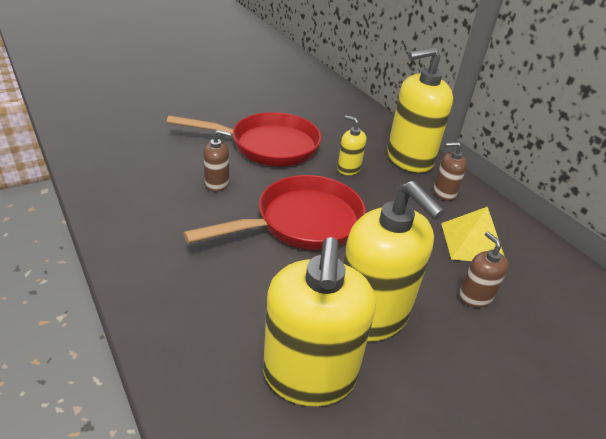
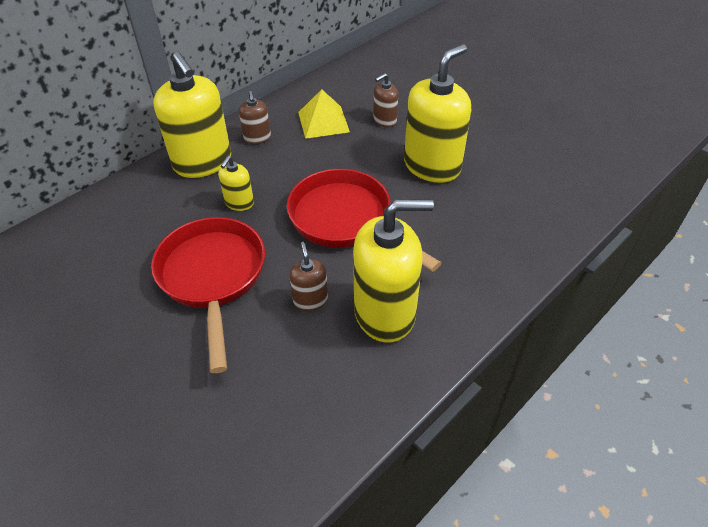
camera: 100 degrees left, 10 degrees up
(309, 375) = (500, 187): yellow soap dispenser -> yellow soap dispenser (385, 313)

